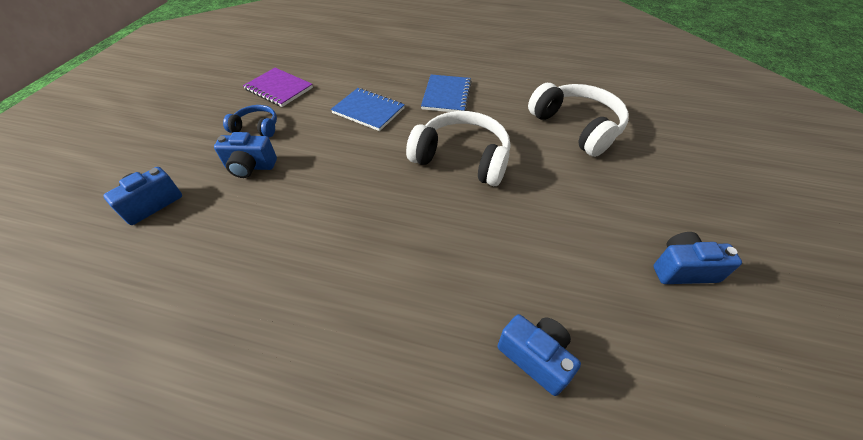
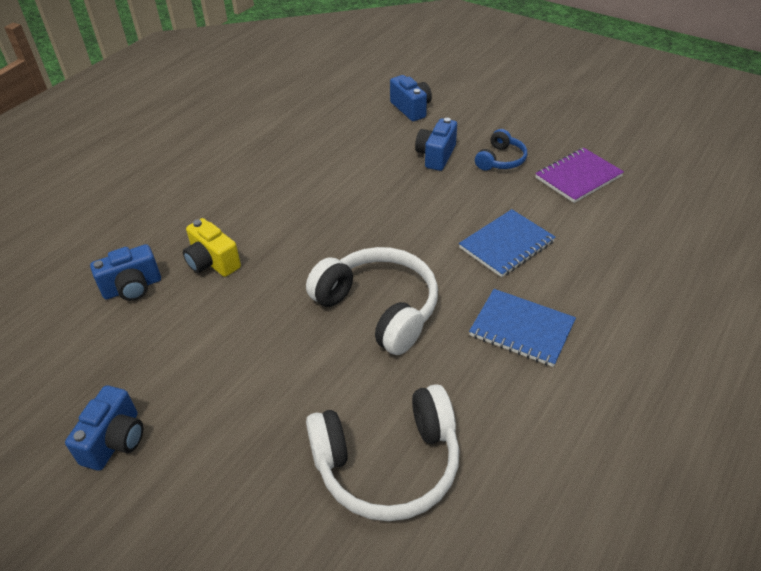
camera: 110 degrees right, 5 degrees down
(462, 158) = (379, 308): white headphones -> white headphones turned 90 degrees counterclockwise
(463, 293) = (212, 262): none -> yellow camera

